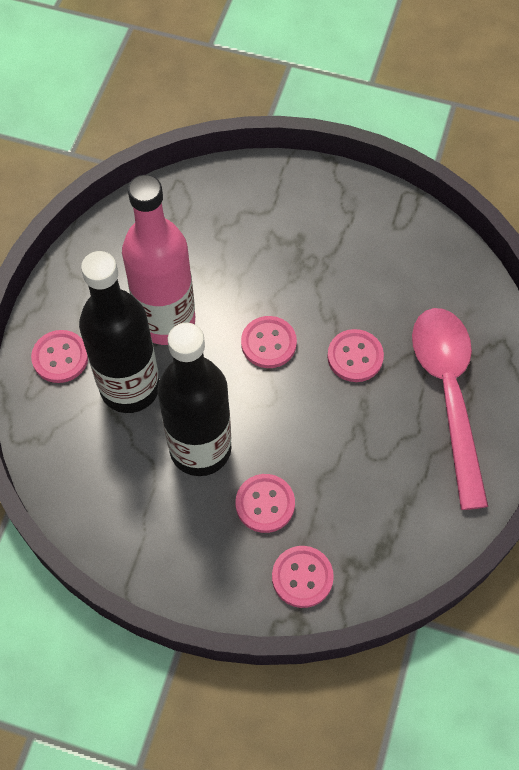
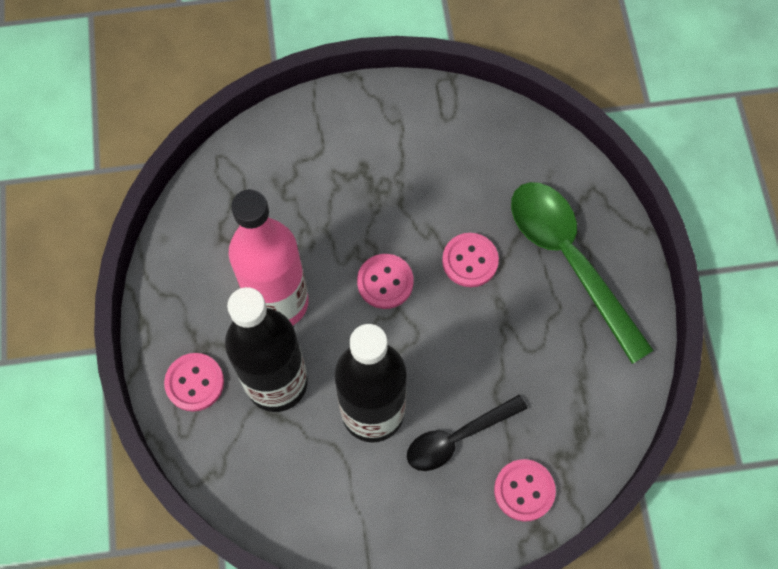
camera: 25 degrees left, 5 degrees up
(265, 504) = (457, 437): pink button -> black spoon
(448, 394) = (569, 260): pink spoon -> green spoon

